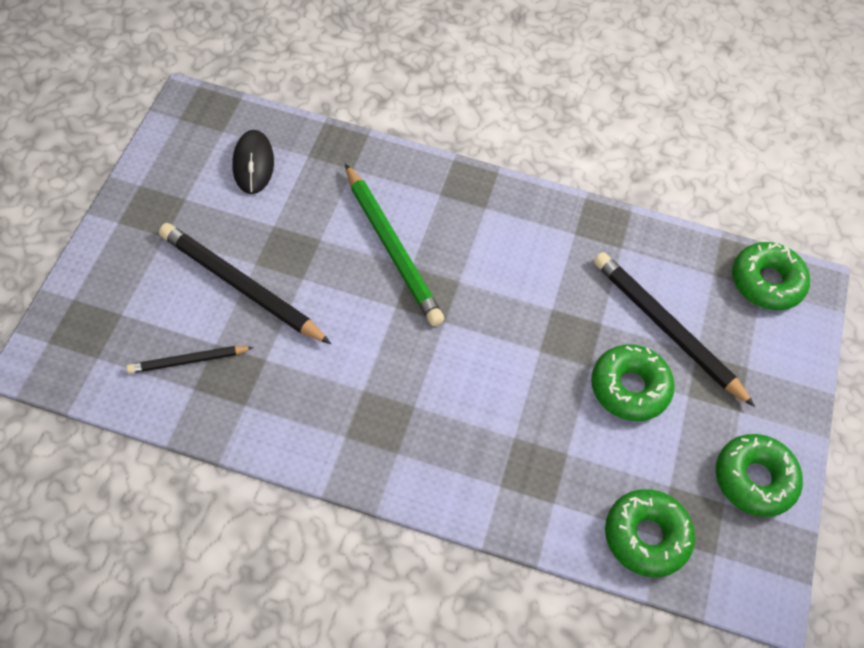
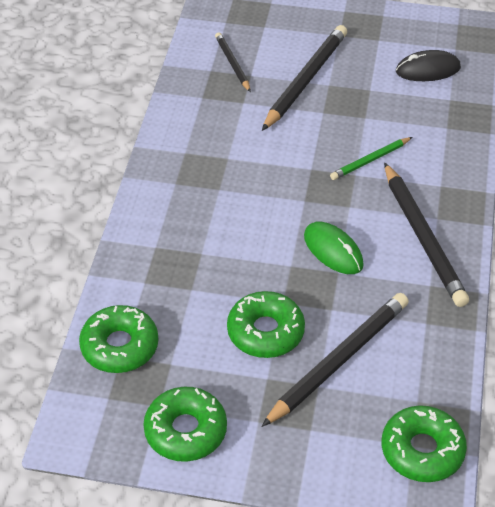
camera: 90 degrees right, 10 degrees down
(392, 248) = (370, 160): green pencil -> green pencil, size x0.55
(512, 225) = (423, 238): none -> black pencil
(522, 307) = (333, 250): none -> green mouse

